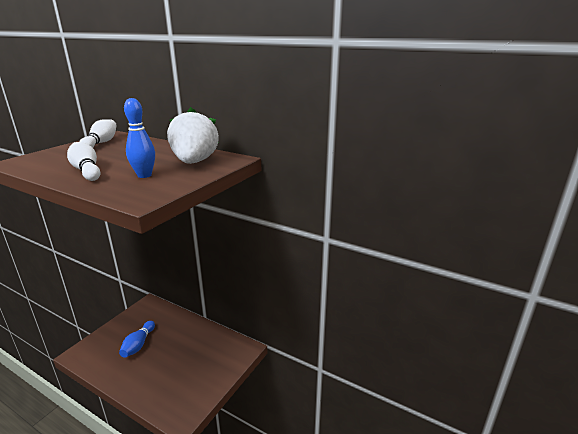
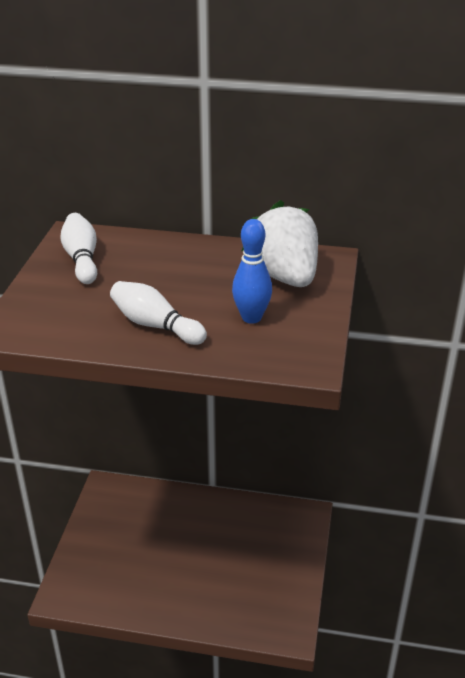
camera: 20 degrees left, 10 degrees up
(138, 345) = (146, 554): blue bowling pin -> none

